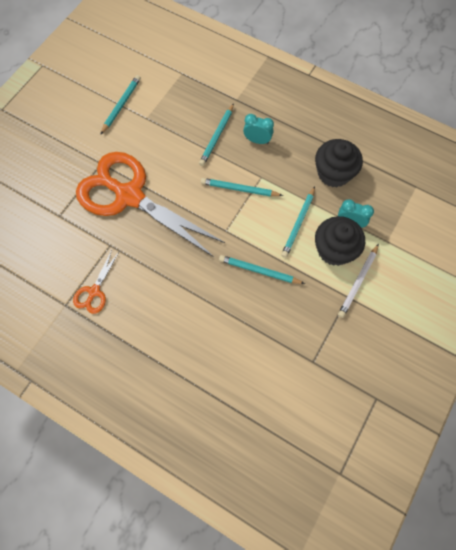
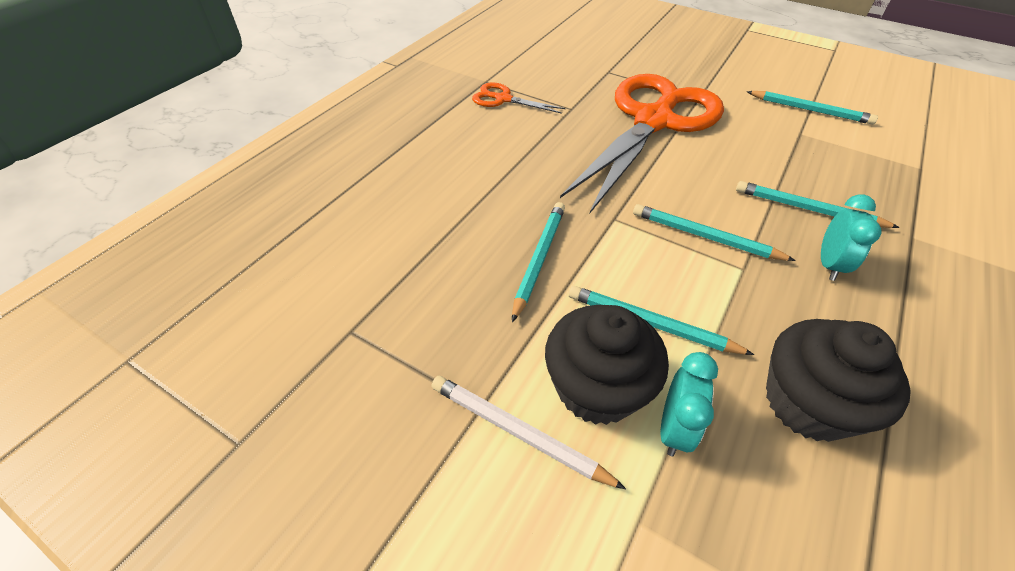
camera: 90 degrees right, 20 degrees down
(239, 189) = (704, 236): turquoise pencil -> turquoise pencil turned 75 degrees counterclockwise

